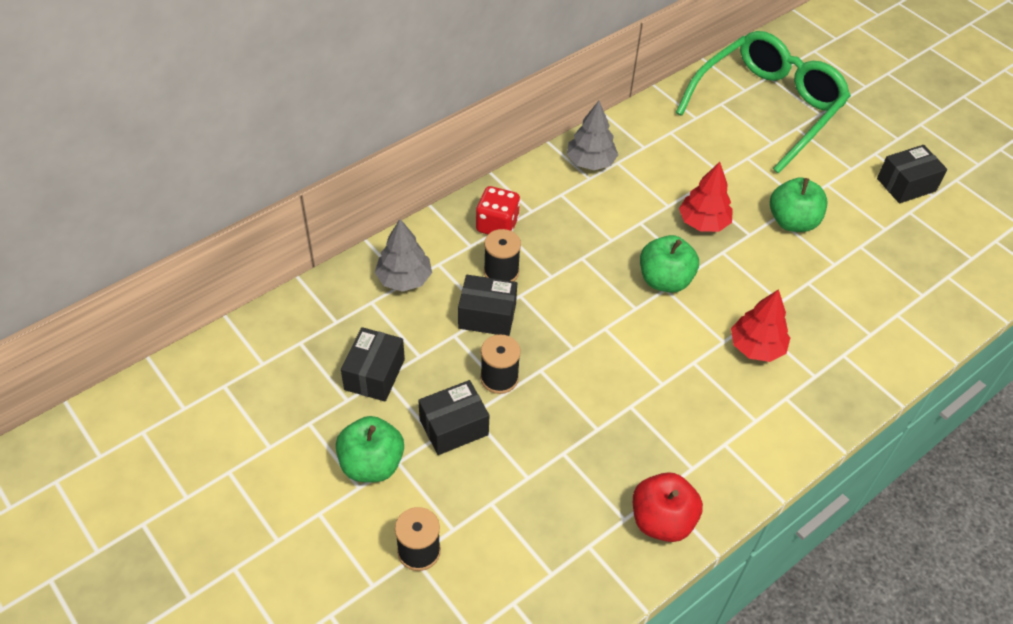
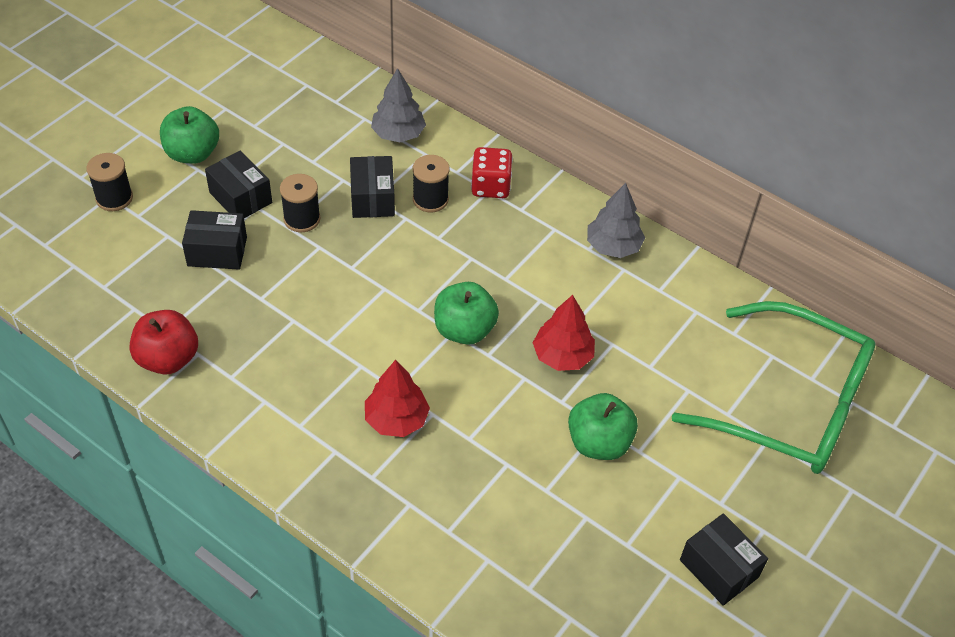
camera: 75 degrees right, 0 degrees up
(374, 374) = (285, 136): black box -> black box (217, 251)

